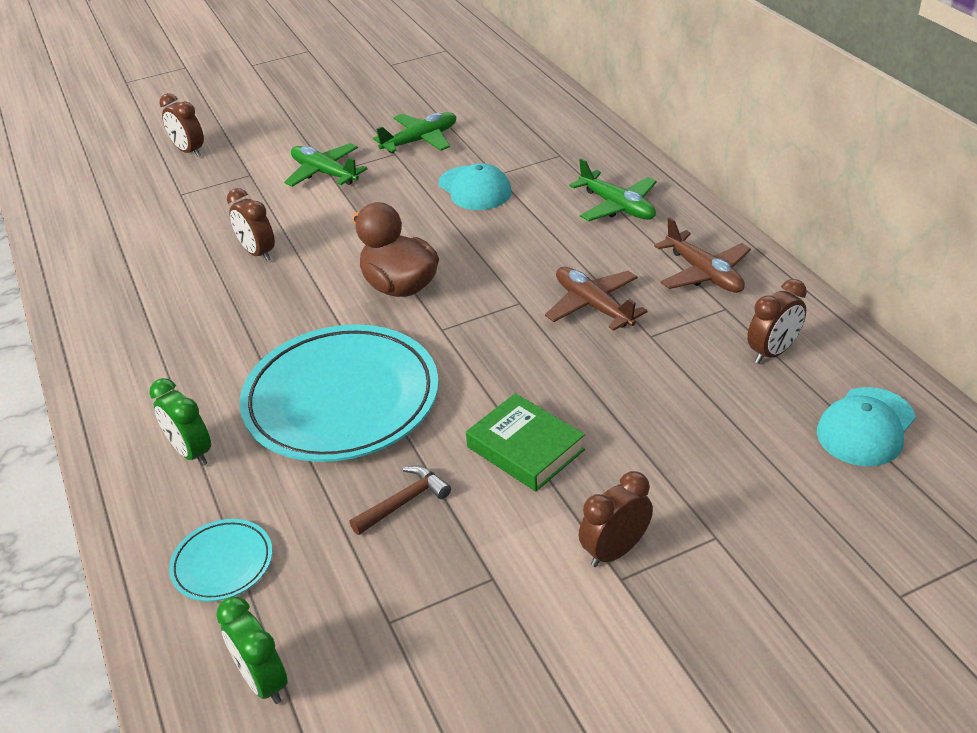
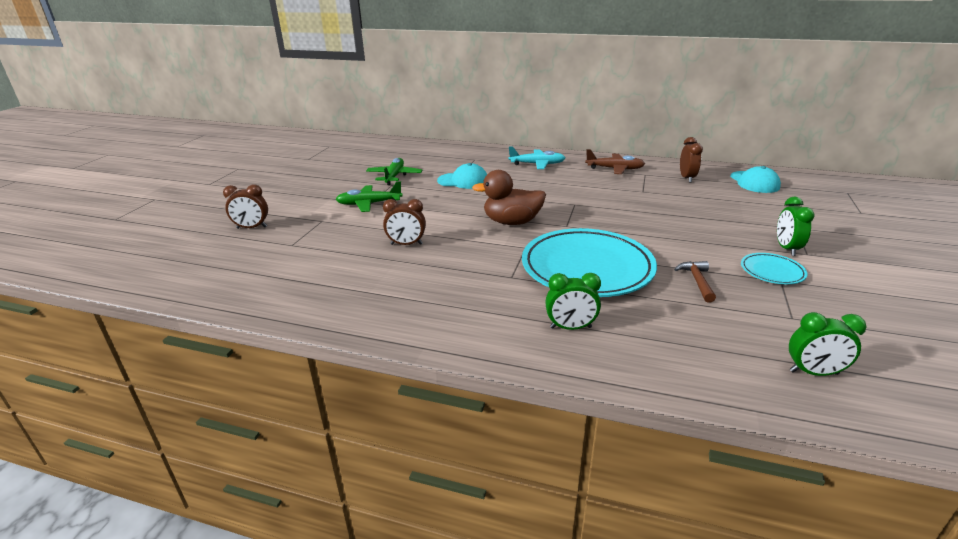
camera: 50 degrees left, 10 degrees down
(222, 563) = (693, 352): turquoise plate -> turquoise plate (772, 271)
(525, 448) = (690, 240): green book -> none
(593, 306) = (603, 193): brown plane -> none
(615, 551) = (786, 248): brown clock -> green clock
(617, 206) = (537, 164): green plane -> turquoise plane

